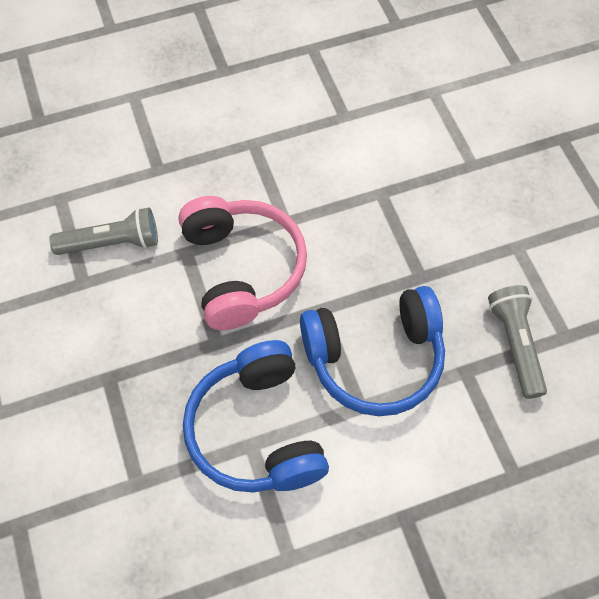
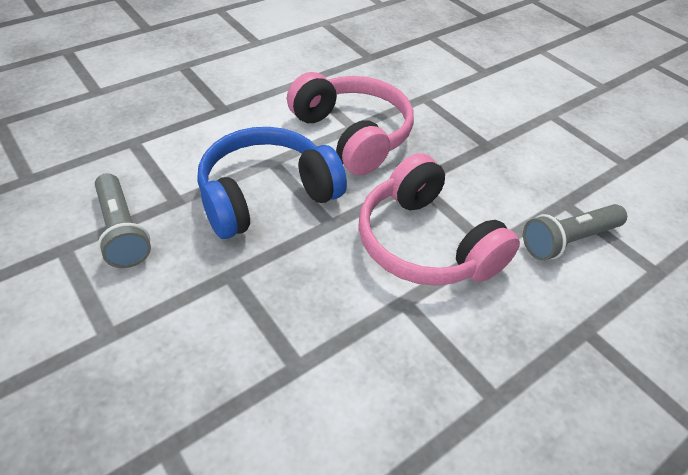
camera: 160 degrees right, 15 degrees down
(257, 430) = (352, 135): blue headphones -> pink headphones

